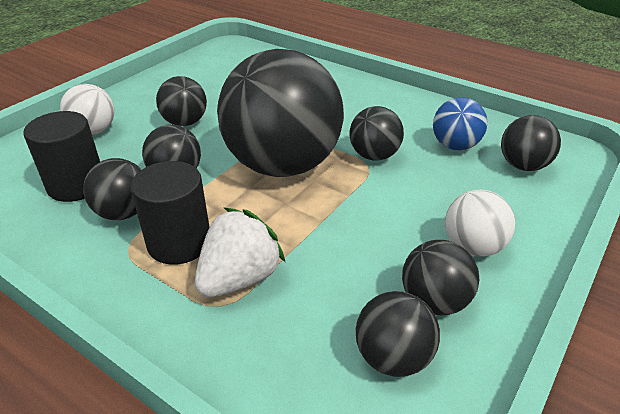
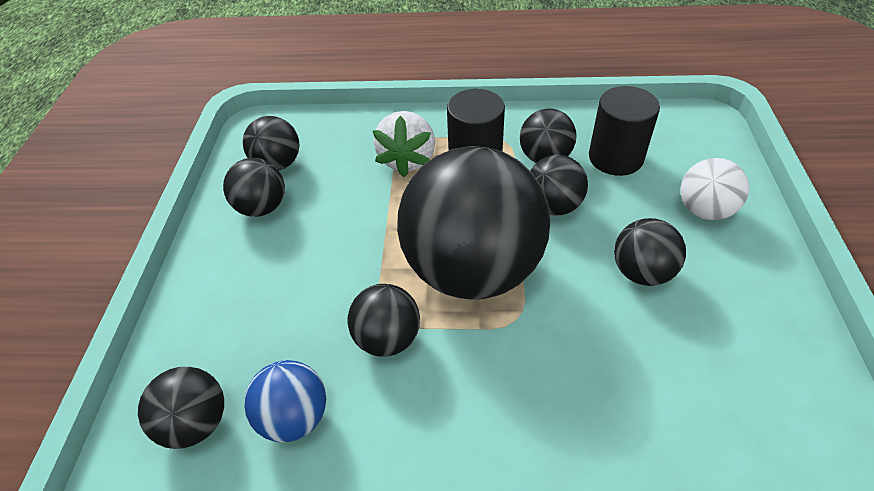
camera: 150 degrees right, 10 degrees up
(472, 247) = (242, 267): white ball -> none

